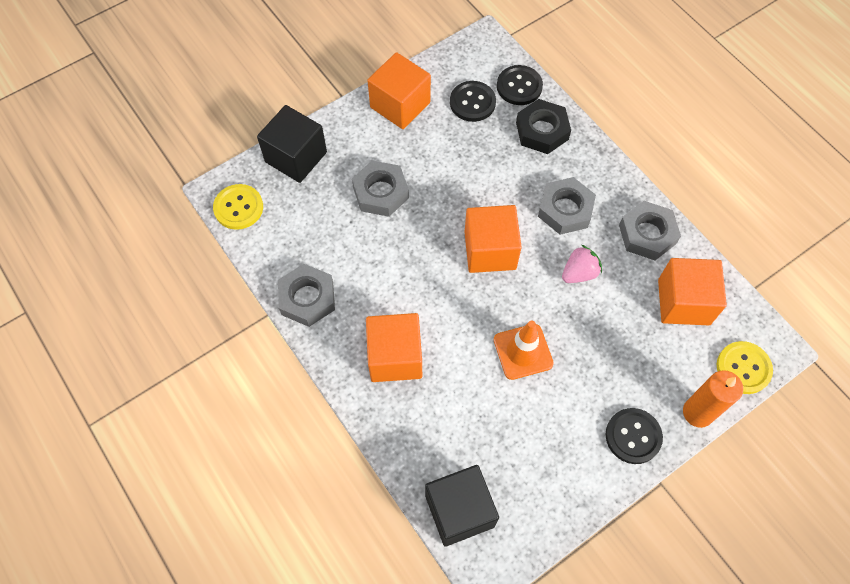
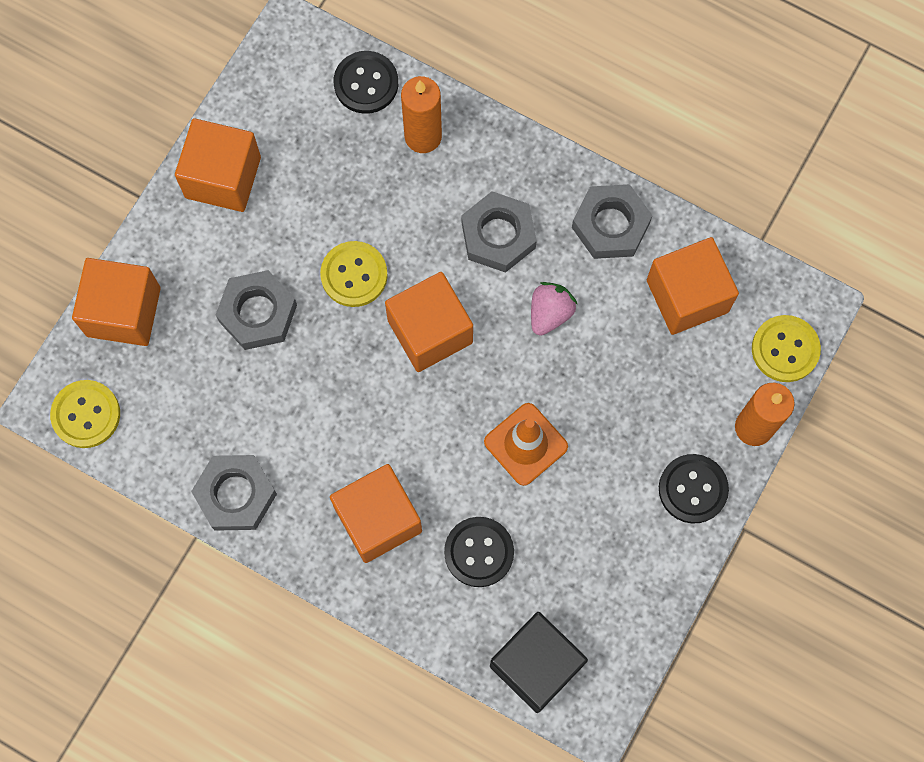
camera: 25 degrees left, 10 degrees up
(296, 157) = (123, 312): black cube -> orange cube
(455, 195) = (354, 275): none -> yellow button
(472, 102) = (316, 133): black button -> black button (479, 552)
(542, 131) = (423, 136): black nut -> orange candle

